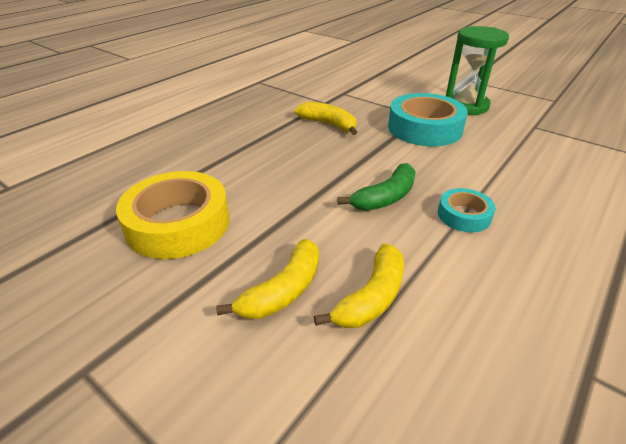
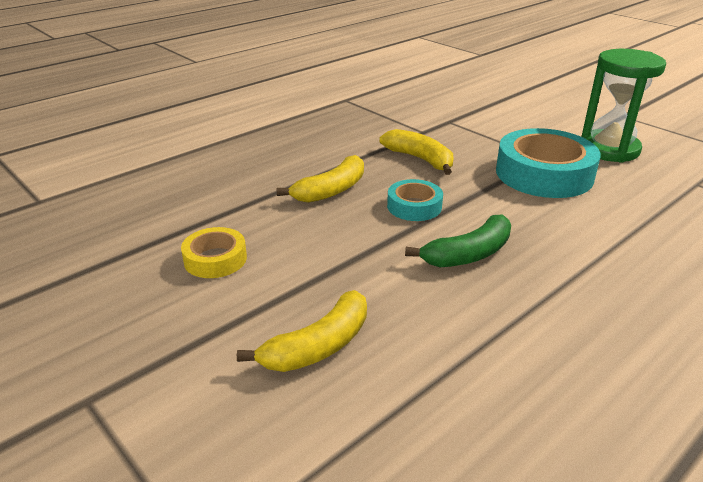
camera: 10 degrees right, 5 degrees down
(178, 224) = (215, 259): yellow tape -> yellow tape, size x0.52
(372, 297) = (420, 366): yellow banana -> yellow banana (331, 190)
(464, 215) = (563, 286): turquoise tape -> turquoise tape (414, 206)

